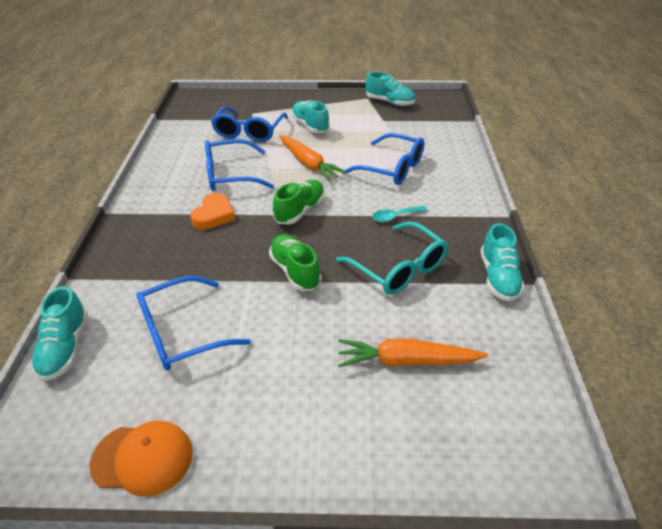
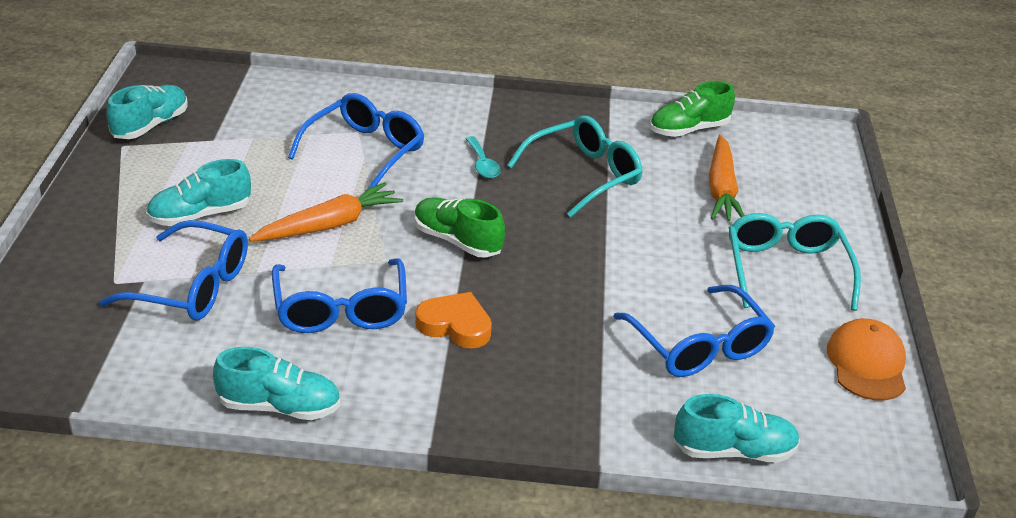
camera: 90 degrees left, 5 degrees down
(285, 404) = (786, 269): none -> turquoise glasses
(295, 271) = (587, 252): green shoe -> green shoe (688, 130)
(498, 277) = (600, 115): turquoise shoe -> turquoise shoe (279, 407)

